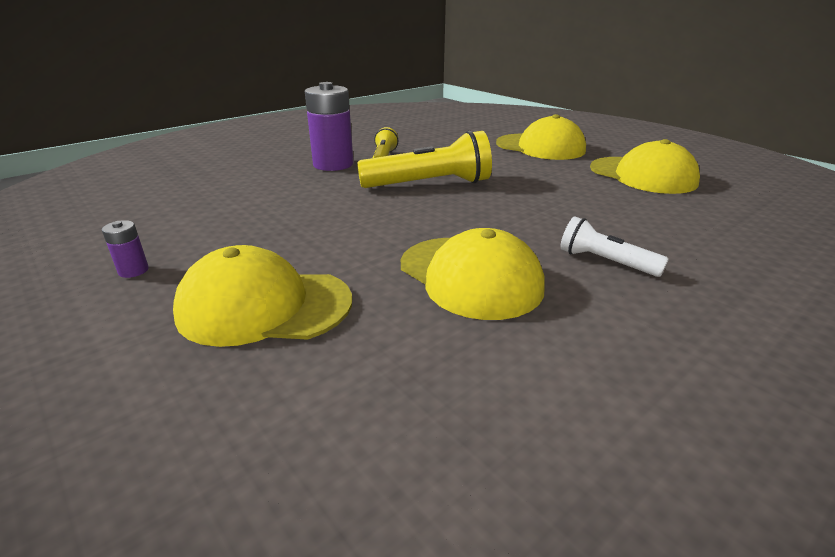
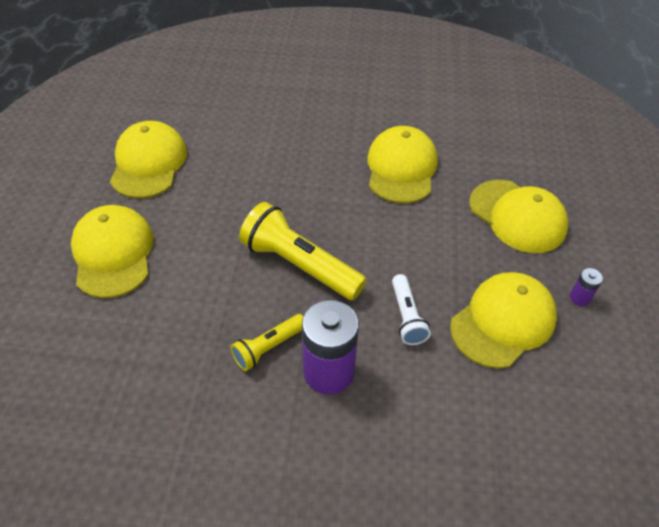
camera: 135 degrees left, 20 degrees up
(219, 224) = (503, 321): none -> yellow cap
(605, 262) = (326, 133): white flashlight -> white flashlight (407, 317)

